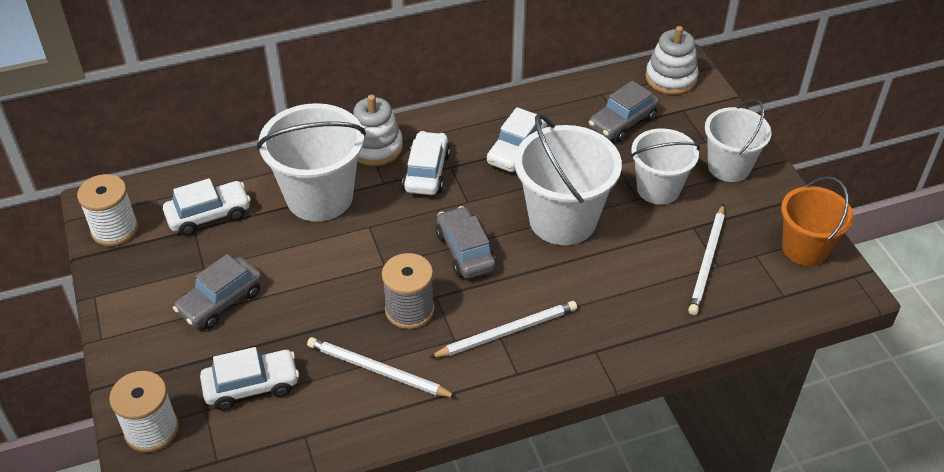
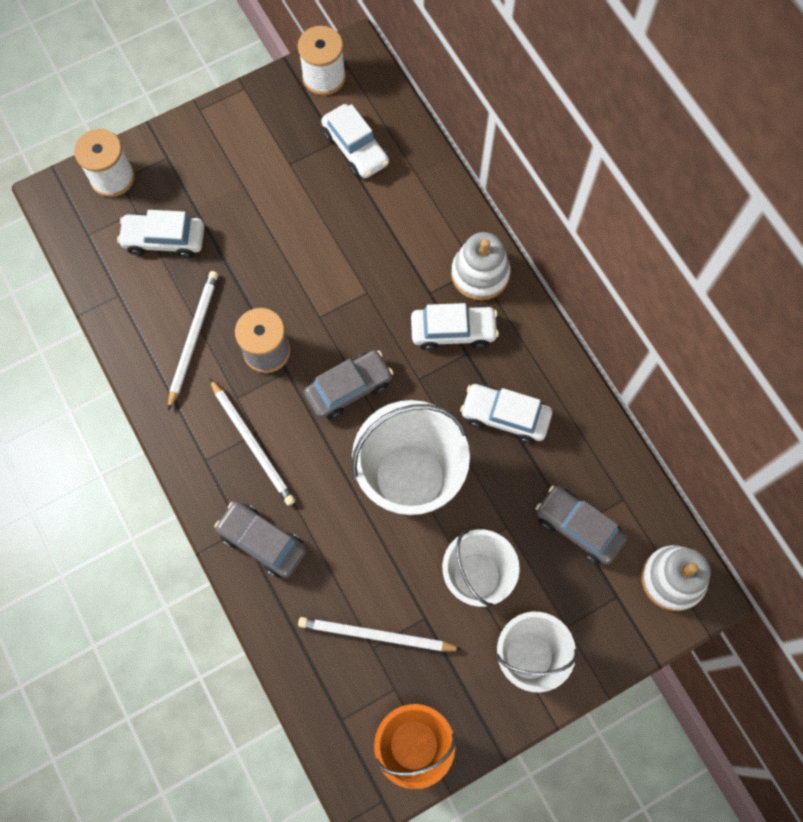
camera: 80 degrees right, 25 degrees up
(221, 302) = (252, 189): grey car -> grey car (262, 542)
(251, 386) = (164, 240): white car -> white car turned 120 degrees clockwise
(319, 197) = (398, 238): white bucket -> none

